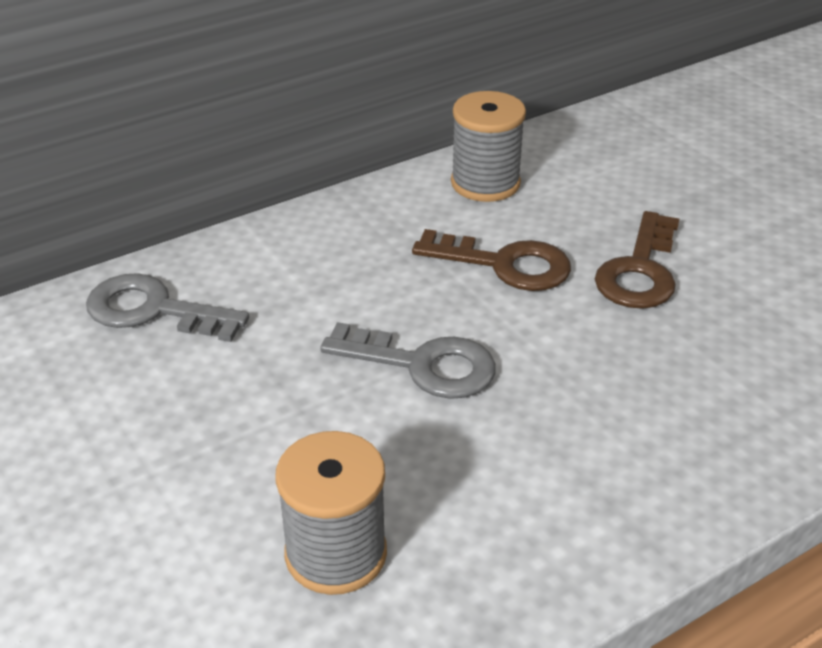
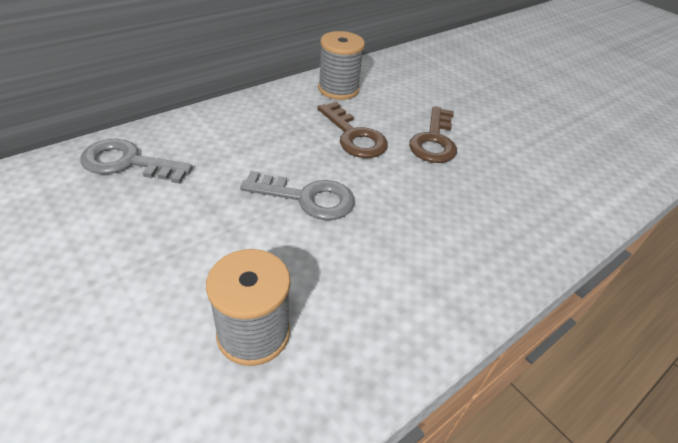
camera: 10 degrees left, 5 degrees up
(505, 264) = (354, 136): brown key -> brown key turned 45 degrees clockwise

